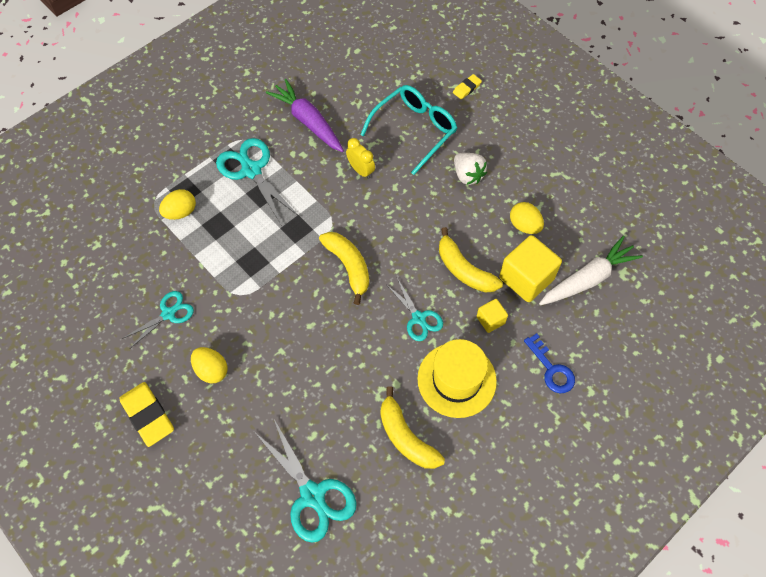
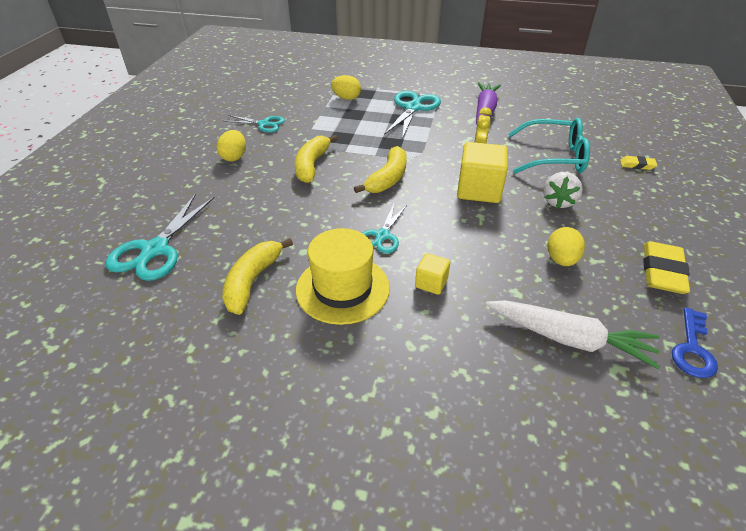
camera: 55 degrees right, 20 degrees down
(148, 415) = (177, 148): yellow eraser -> yellow eraser (662, 272)
(464, 270) = (463, 241): yellow banana -> yellow banana (312, 165)
(526, 278) = (507, 288): yellow cube -> yellow cube (479, 190)
(551, 369) = (425, 359): blue key -> blue key (692, 349)

